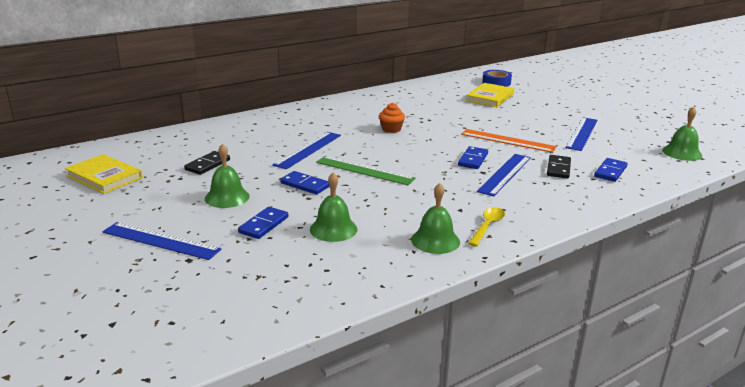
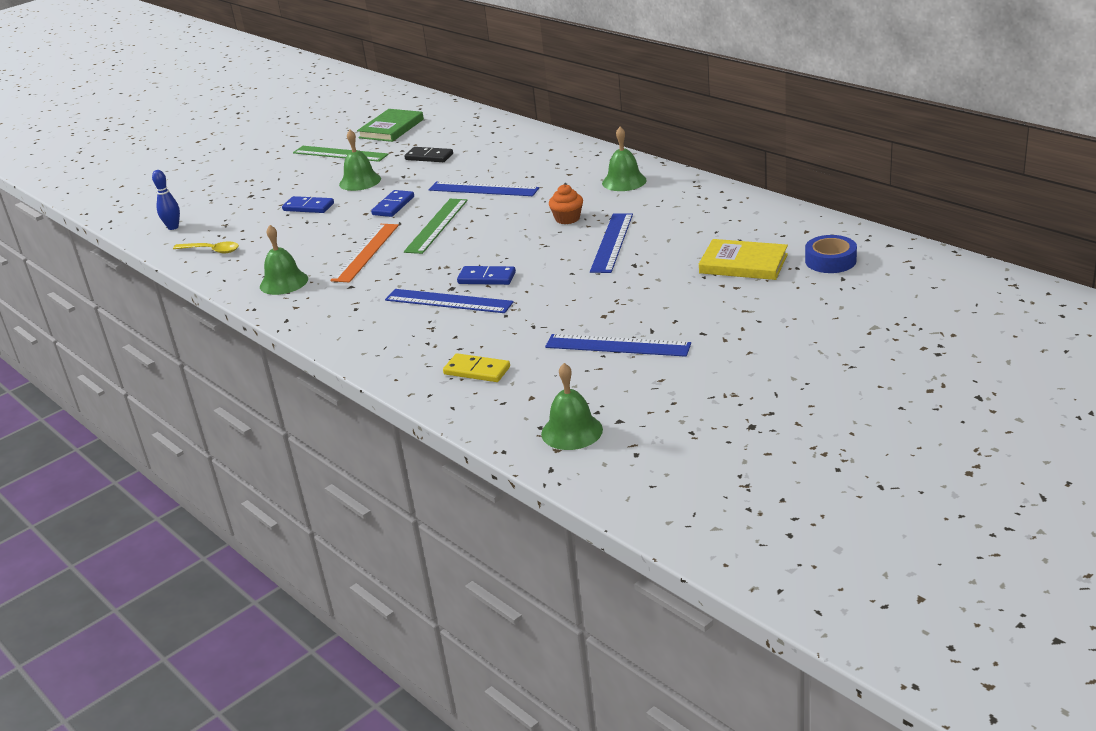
camera: 85 degrees right, 5 degrees up
(104, 177) = (391, 128): yellow book -> green book
(135, 204) = (340, 154): none -> green ruler
(160, 241) = (279, 179): blue ruler -> blue ruler (612, 242)
(230, 315) = (173, 227): none -> blue bowling pin
(333, 229) = (303, 235): green bell -> green bell (624, 181)
(487, 226) = (314, 304): yellow spoon -> yellow spoon (211, 250)
(508, 140) = (561, 293): orange ruler -> orange ruler (366, 252)
(558, 168) = (476, 334): black domino -> none
(610, 172) = (477, 370): blue domino -> yellow domino

